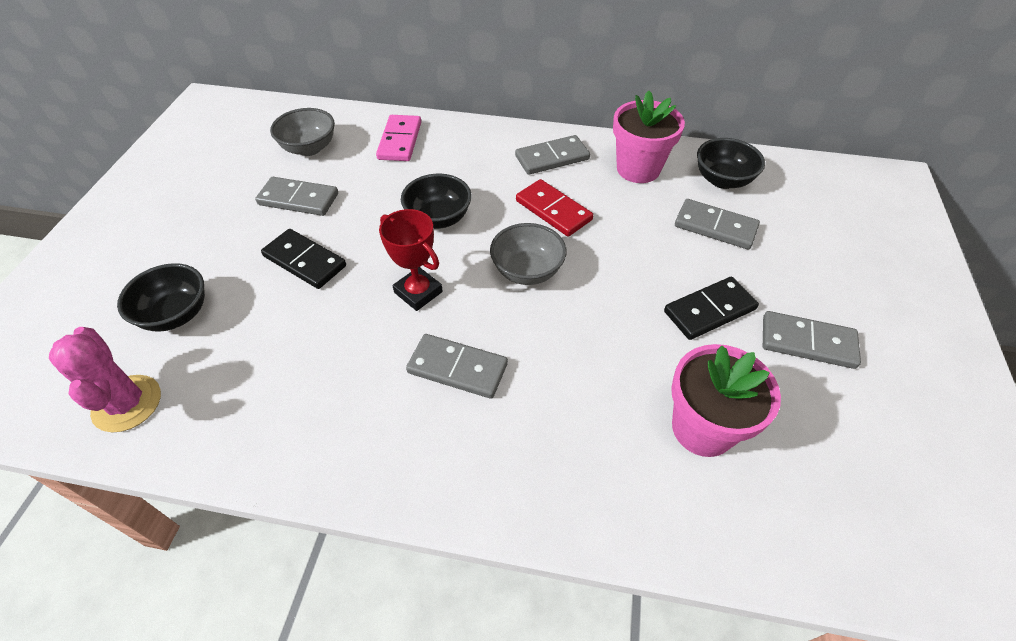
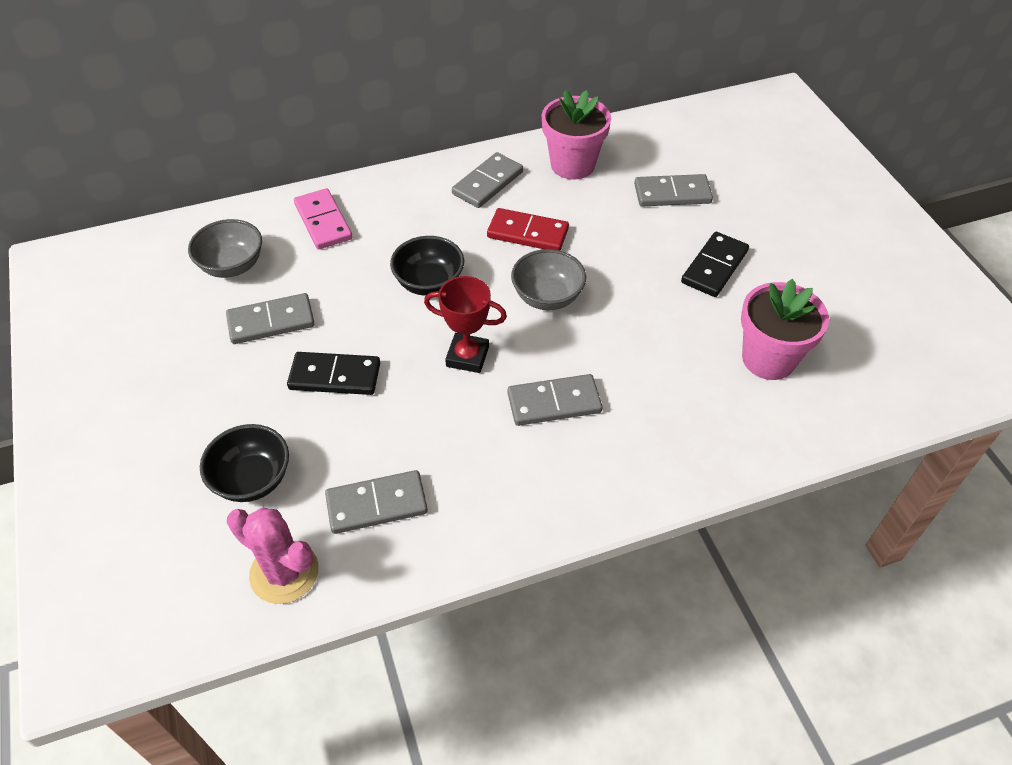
camera: 30 degrees left, 0 degrees up
(722, 180) = (650, 148): black bowl -> none
(807, 342) = (799, 261): grey domino -> grey domino (377, 504)

